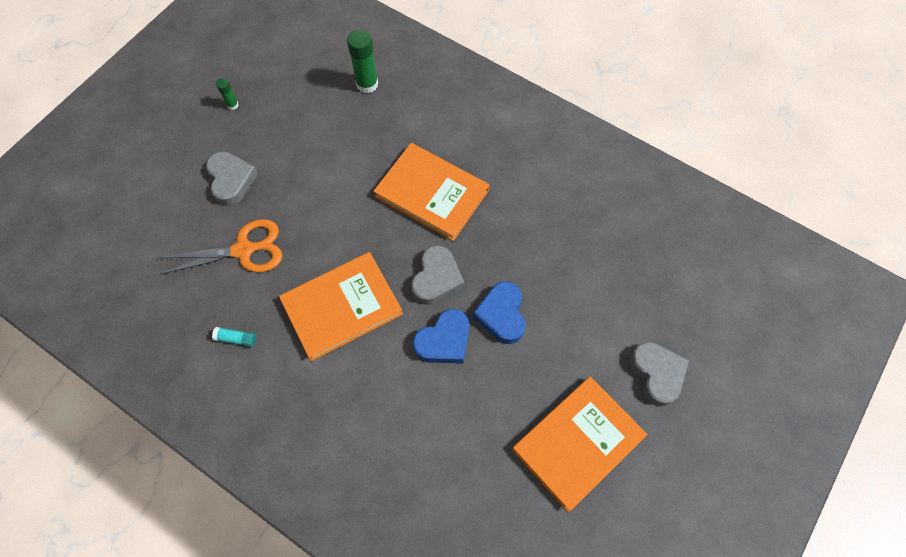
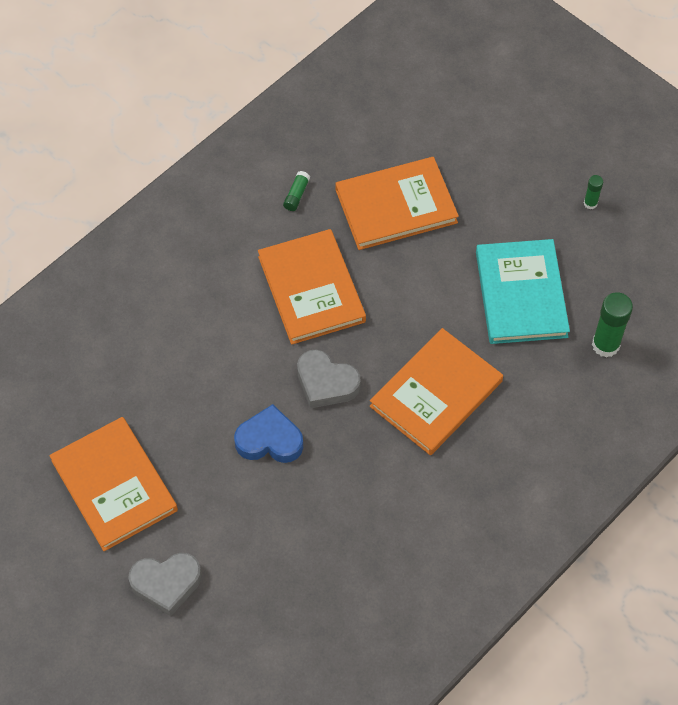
camera: 100 degrees right, 5 degrees down
(231, 181) = (485, 198): grey heart -> none
(236, 339) = (296, 195): turquoise glue stick -> green glue stick
(244, 250) = (396, 206): orange scissors -> orange book
(327, 144) = (521, 294): none -> turquoise book
(444, 341) = (252, 379): blue heart -> none

